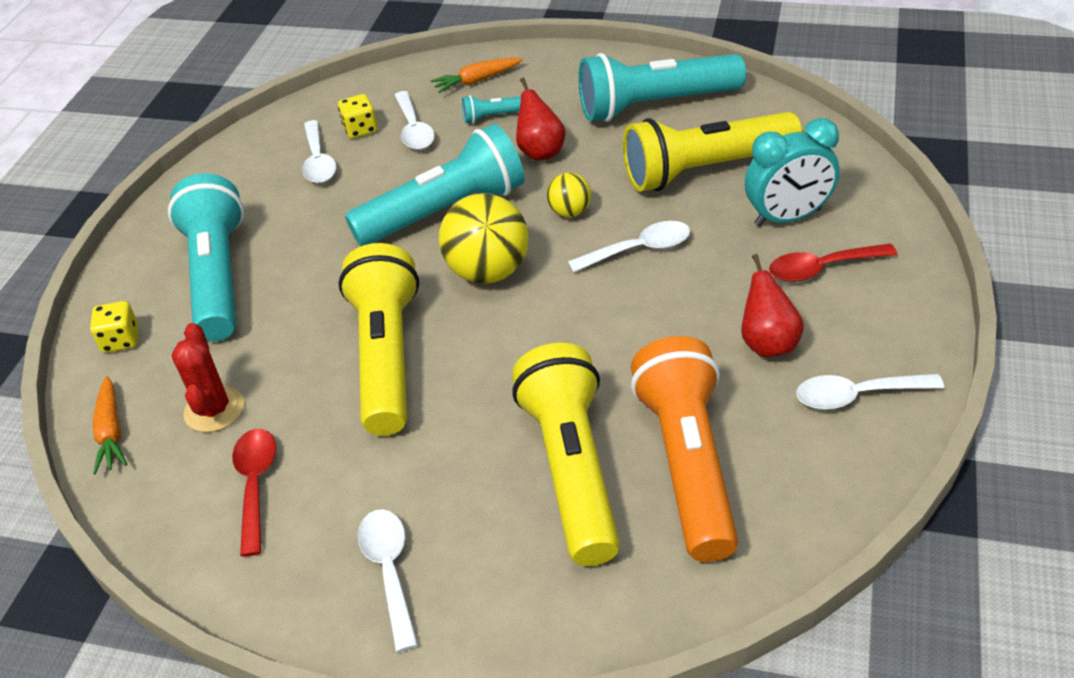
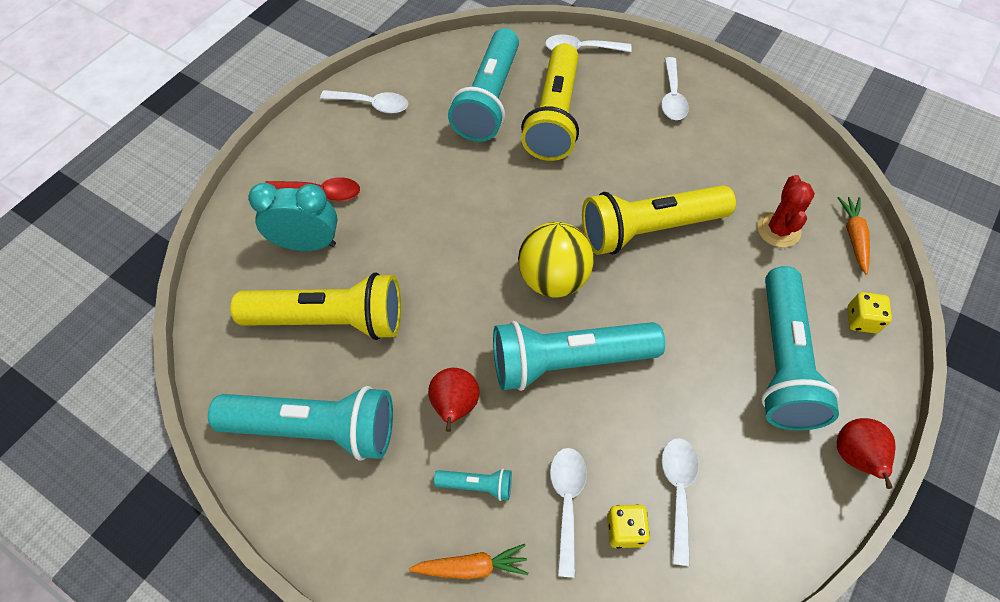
camera: 165 degrees left, 15 degrees up
(255, 485) = (748, 167): red spoon -> none
(386, 357) = (649, 229): yellow flashlight -> yellow flashlight turned 60 degrees clockwise
(570, 212) = (464, 316): yellow ball -> none
(639, 249) = (431, 256): white spoon -> white spoon (581, 49)
(687, 464) = (489, 99): orange flashlight -> turquoise flashlight
(768, 343) = (396, 152): red pear -> red pear (855, 457)

